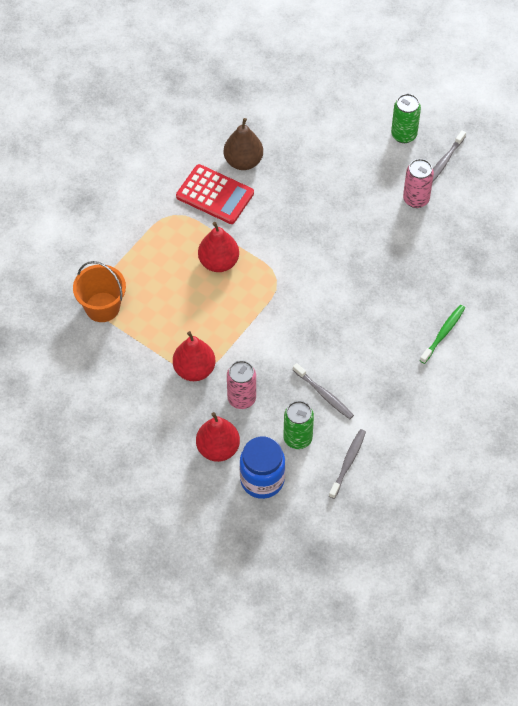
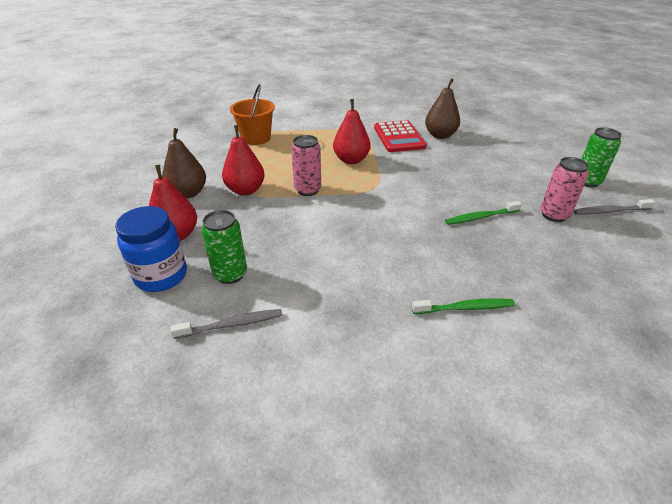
camera: 50 degrees right, 20 degrees down
(159, 413) = (188, 193): none -> brown pear
(241, 399) = (242, 223): pink can -> pink can (307, 190)
(324, 394) = (297, 265): grey toothbrush -> none
(377, 244) = (481, 217): none -> green toothbrush

